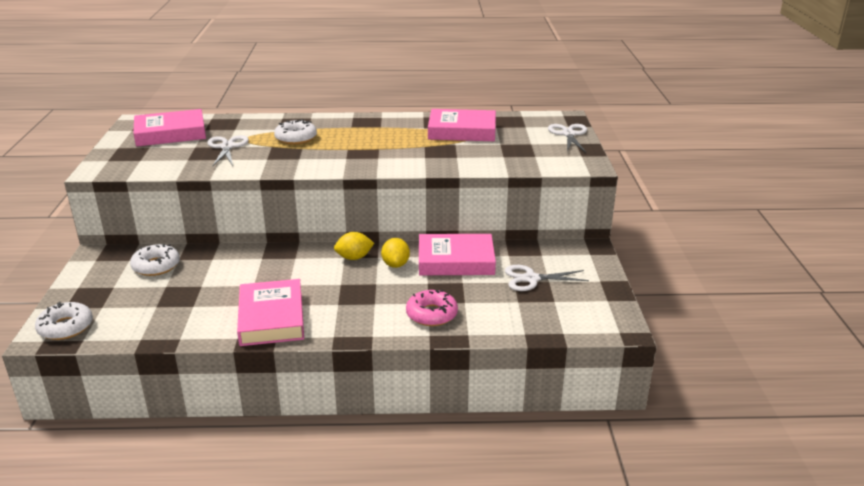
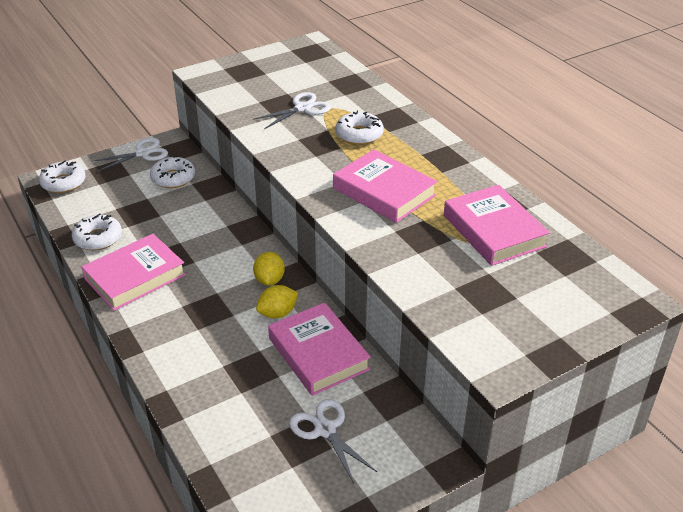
camera: 60 degrees right, 10 degrees up
(170, 133) = (302, 70): pink book -> pink book (384, 192)
(188, 326) = (98, 238): none -> white donut
(354, 258) = (269, 280): yellow lemon -> yellow lemon turned 45 degrees clockwise
(431, 314) = (203, 377): pink donut -> none
(569, 134) = (582, 321): white scissors -> white scissors (142, 153)

